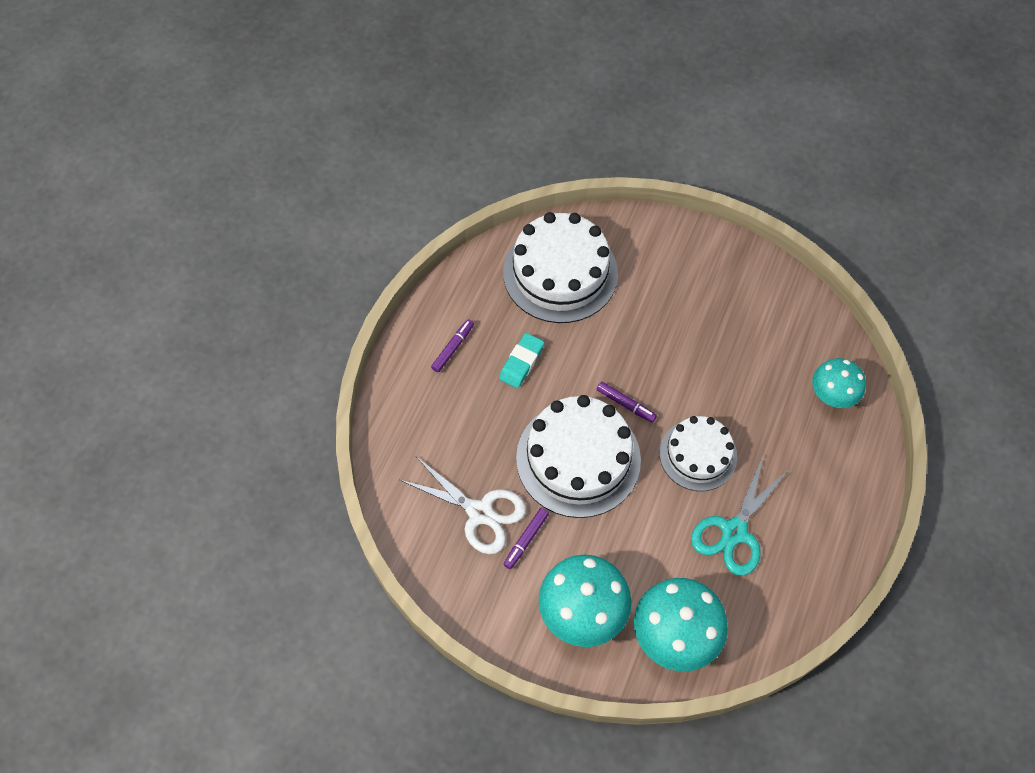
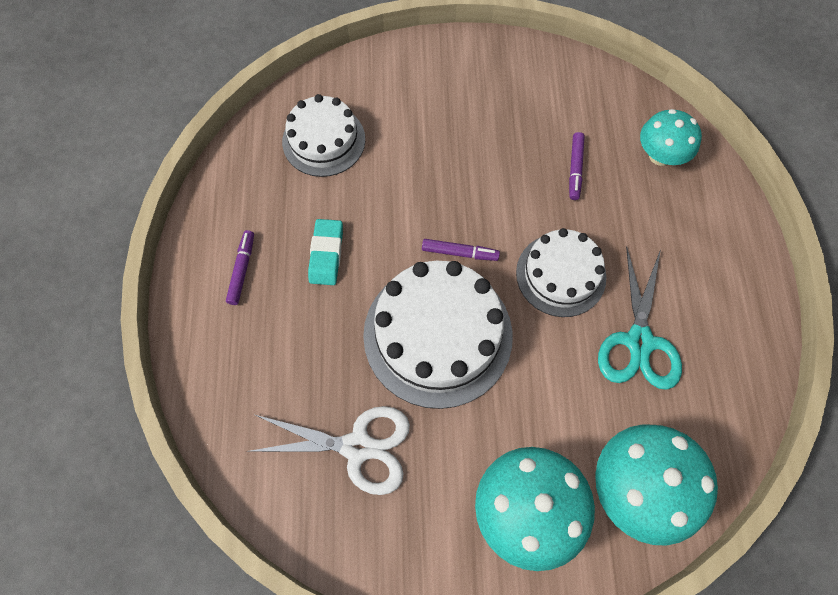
camera: 25 degrees left, 5 degrees up
(526, 540) = (424, 455): purple marker -> purple marker (575, 169)
(560, 273) = (324, 140): white cake -> white cake, size x0.62

